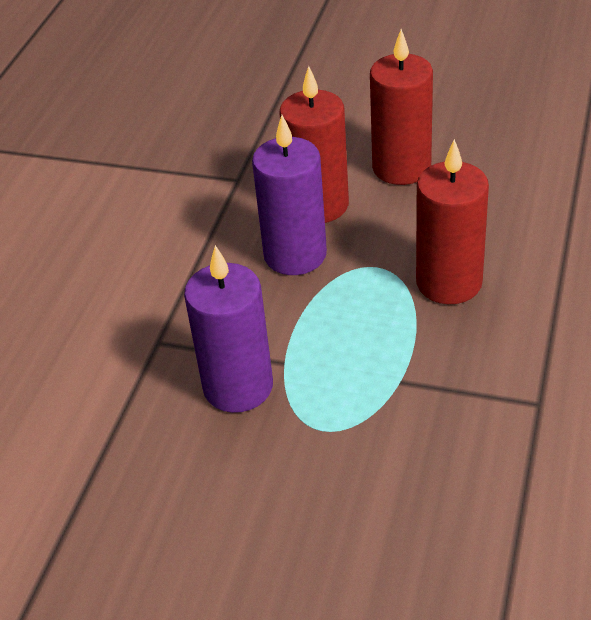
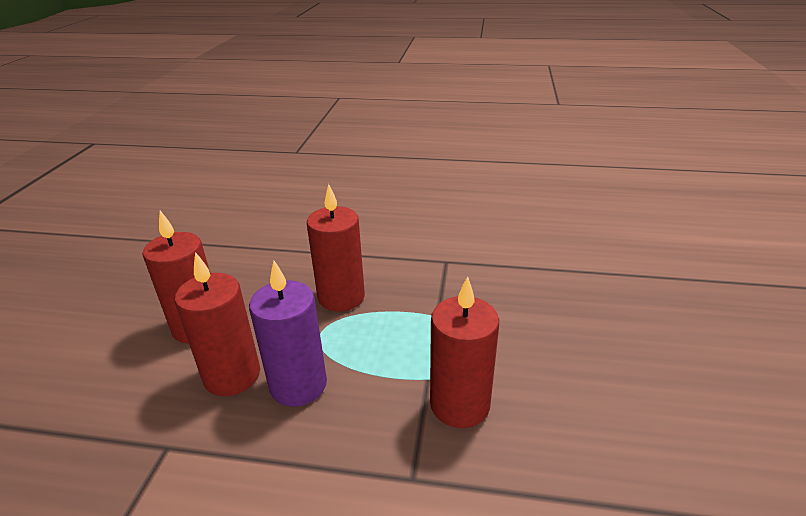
camera: 100 degrees left, 10 degrees down
(238, 387) = (459, 404): purple candle -> red candle

